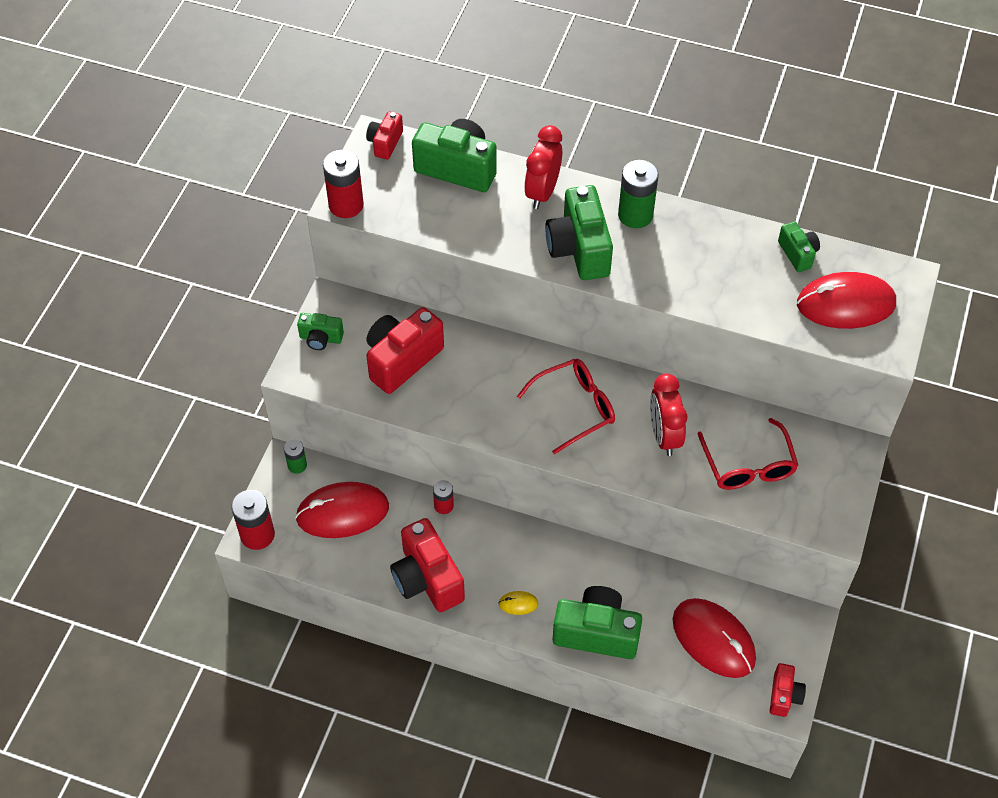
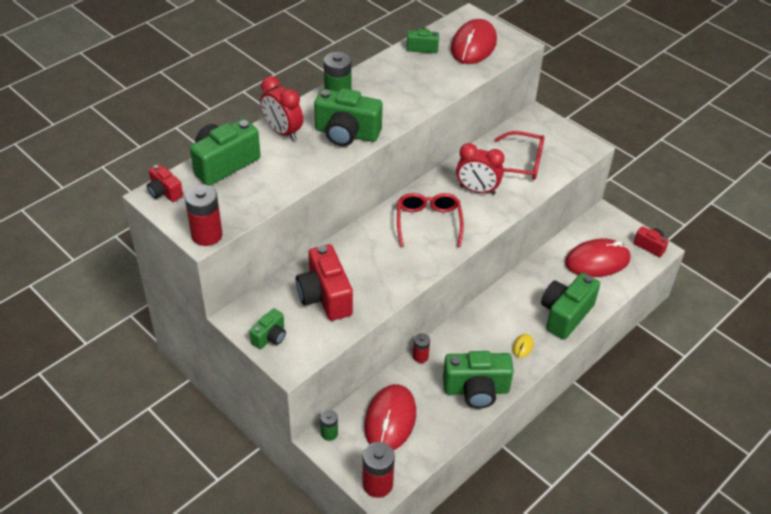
camera: 65 degrees left, 10 degrees down
(427, 579) = (476, 390): red camera -> green camera

